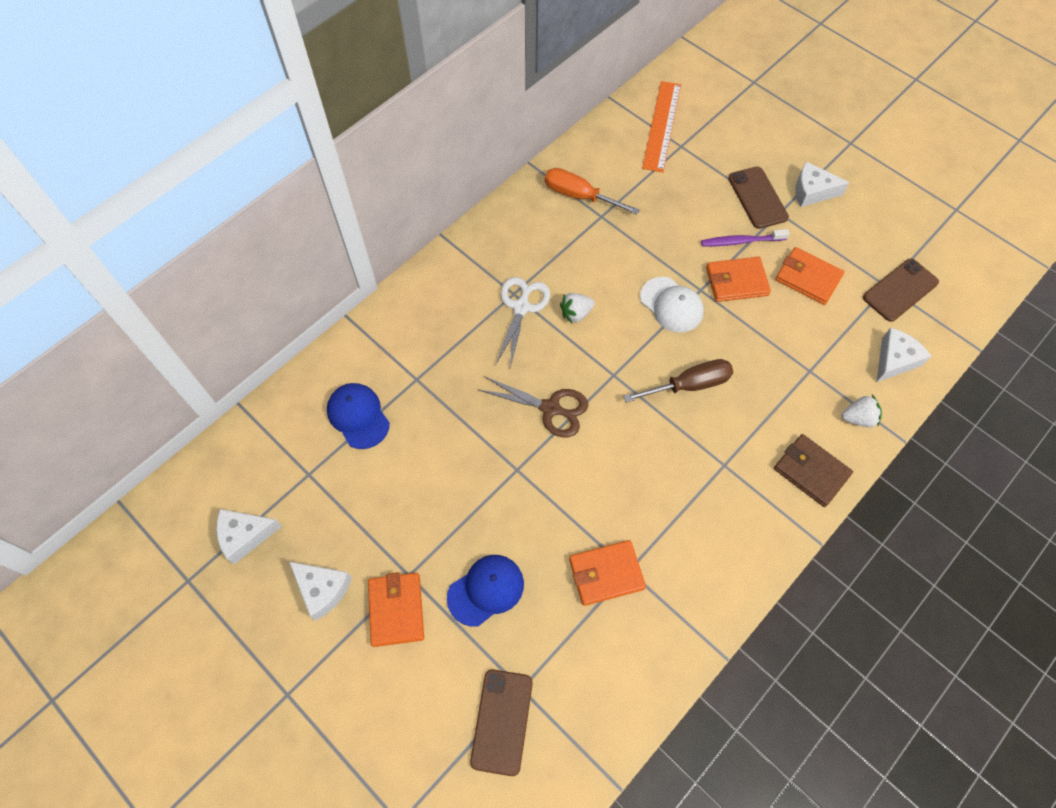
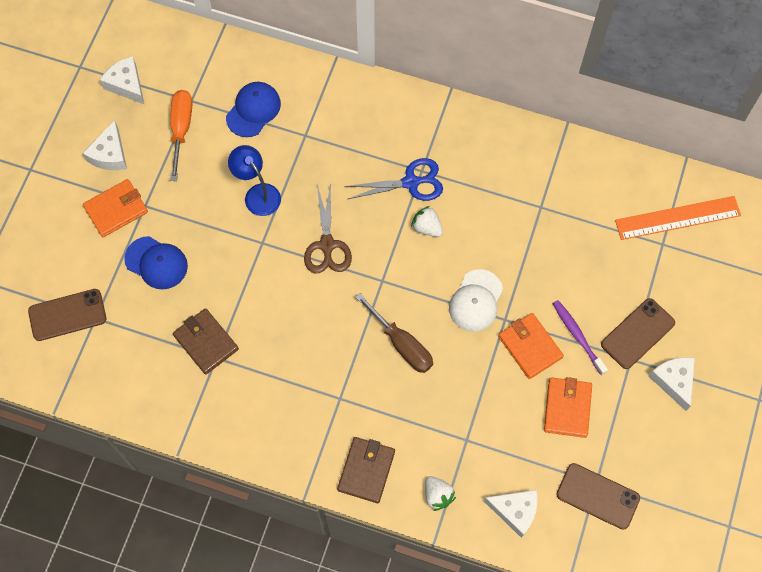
camera: 65 degrees right, 5 degrees up
(458, 451) = (258, 194): none -> blue lamp
(521, 307) = (411, 182): white scissors -> blue scissors
(579, 196) = (553, 180): orange screwdriver -> orange screwdriver (181, 129)
(606, 574) = (206, 342): orange wallet -> brown wallet

